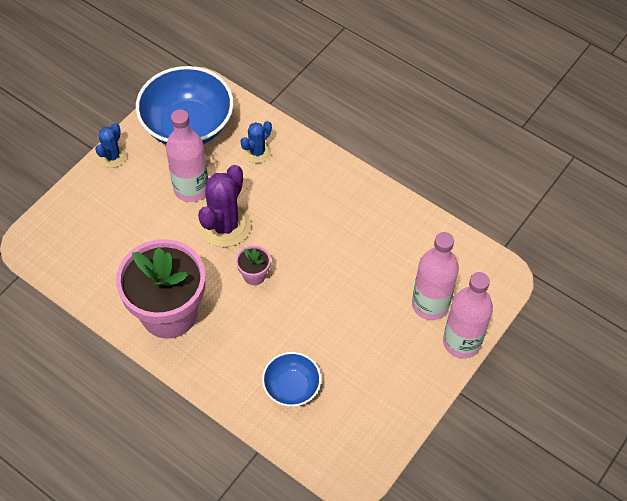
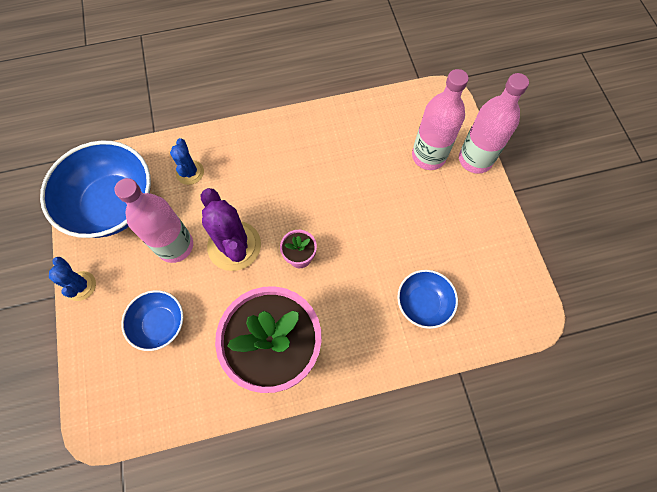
camera: 50 degrees left, 10 degrees up
(126, 225) = (160, 324): none -> blue bowl

